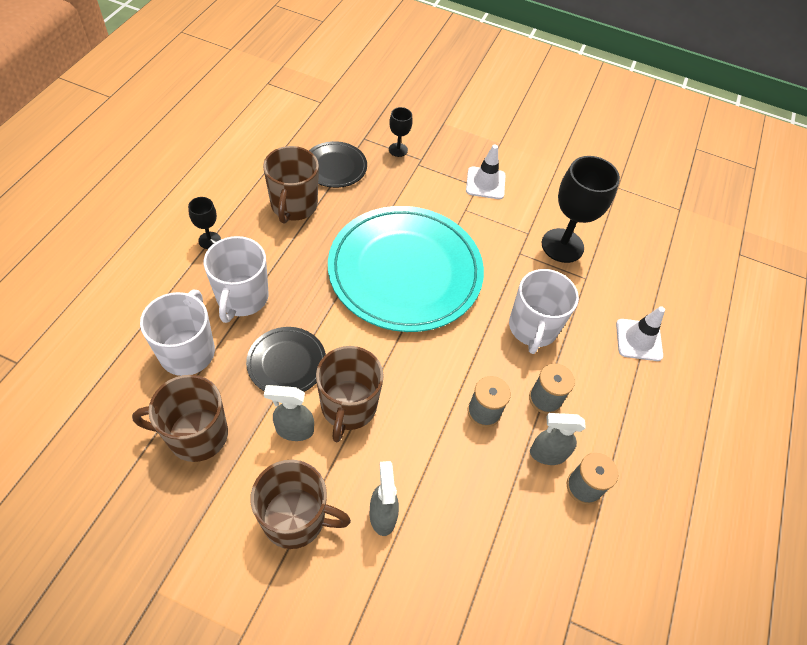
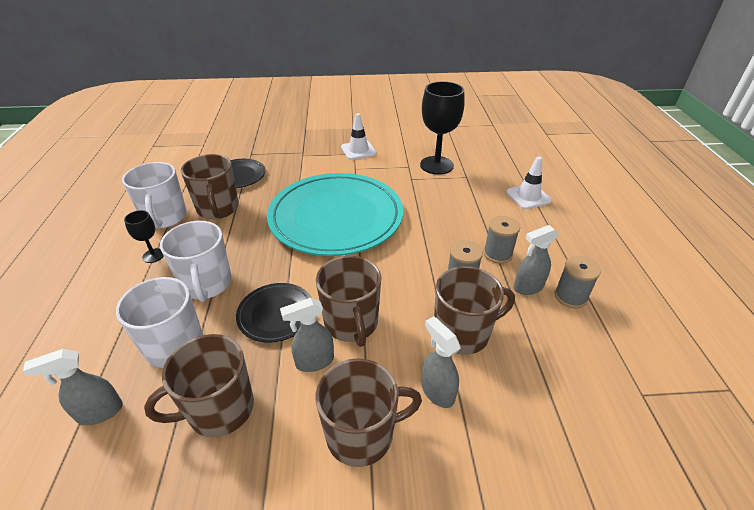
camera: 20 degrees left, 15 degrees down
(107, 389) = (99, 412): none -> grey spray bottle
(398, 150) = (281, 152): black goblet -> none
(445, 470) = (462, 333): none -> brown mug
(533, 328) = (454, 216): white mug -> white mug (165, 217)

